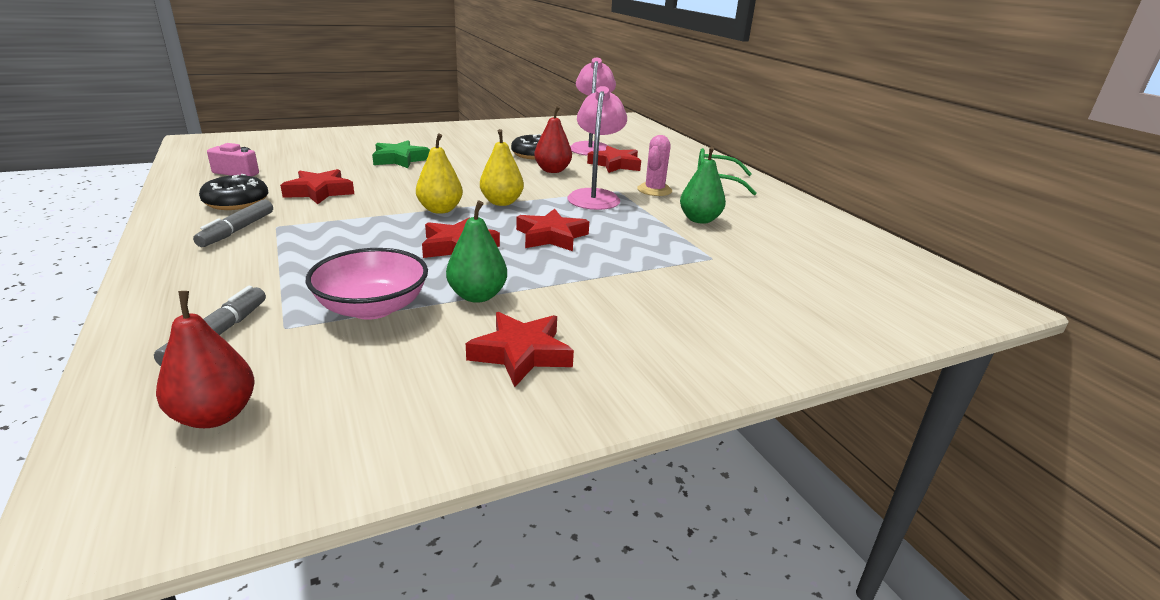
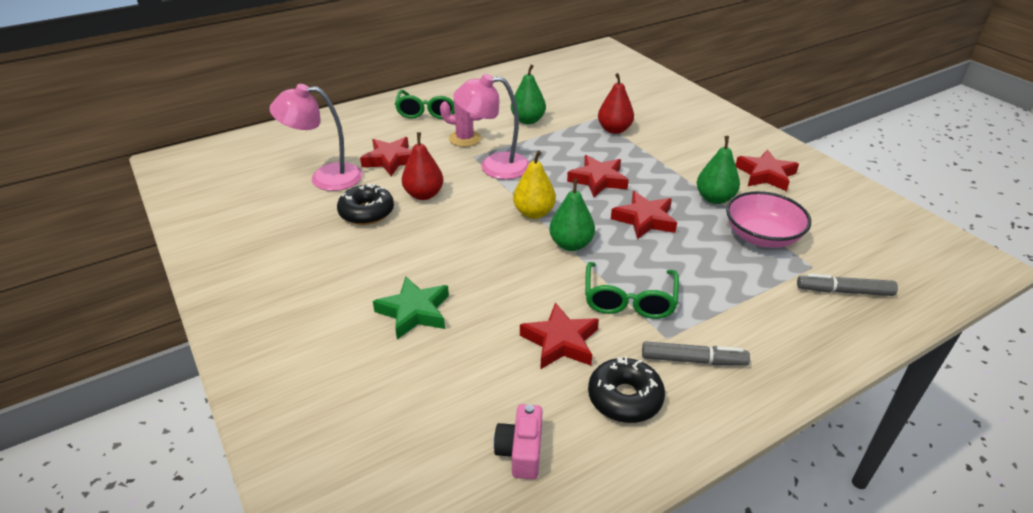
camera: 95 degrees left, 10 degrees up
(215, 415) = (902, 259): red pear -> red pear (614, 130)
(339, 220) = (629, 300): none -> green glasses
(440, 210) = (571, 244): yellow pear -> green pear

